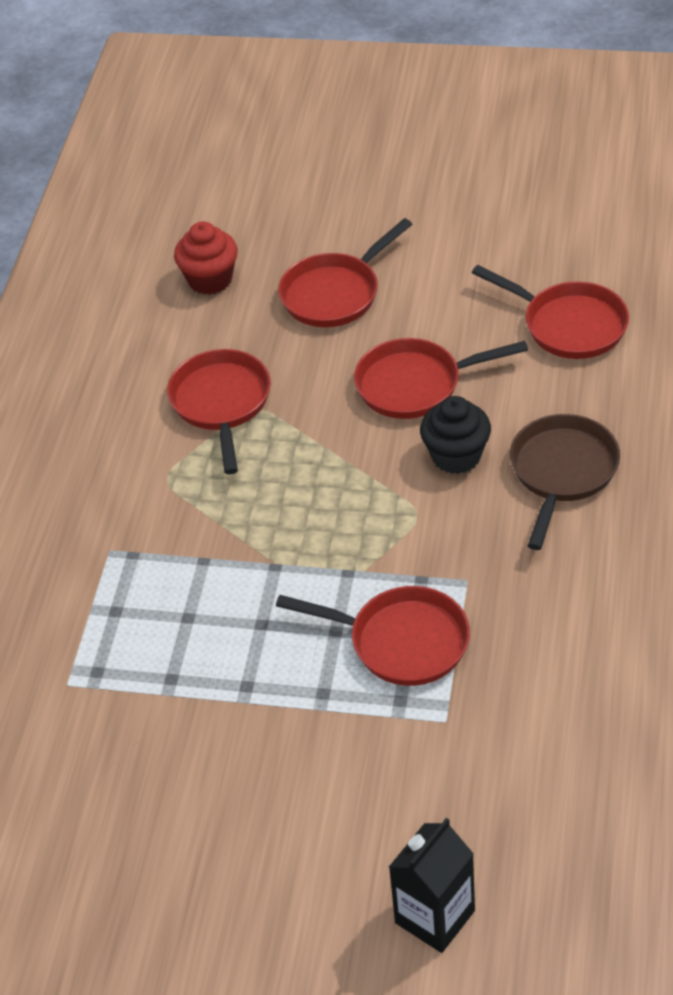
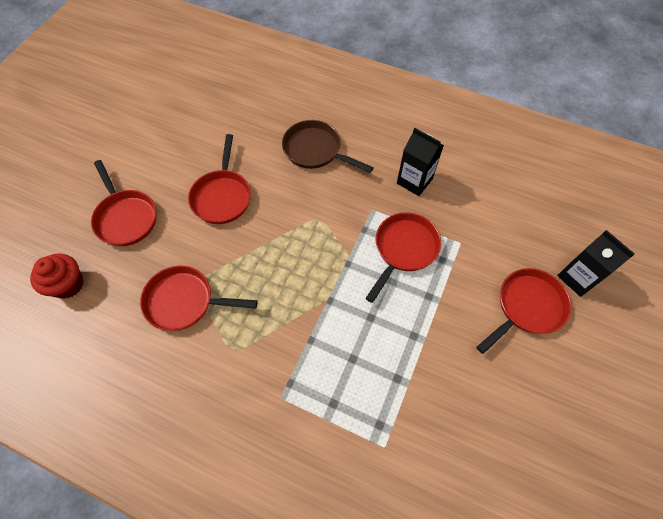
camera: 80 degrees left, 15 degrees up
(456, 456) = (284, 191): black cupcake -> none
(555, 628) = (414, 181): none -> black carton
(569, 325) = (215, 119): red pan -> red pan (527, 307)

